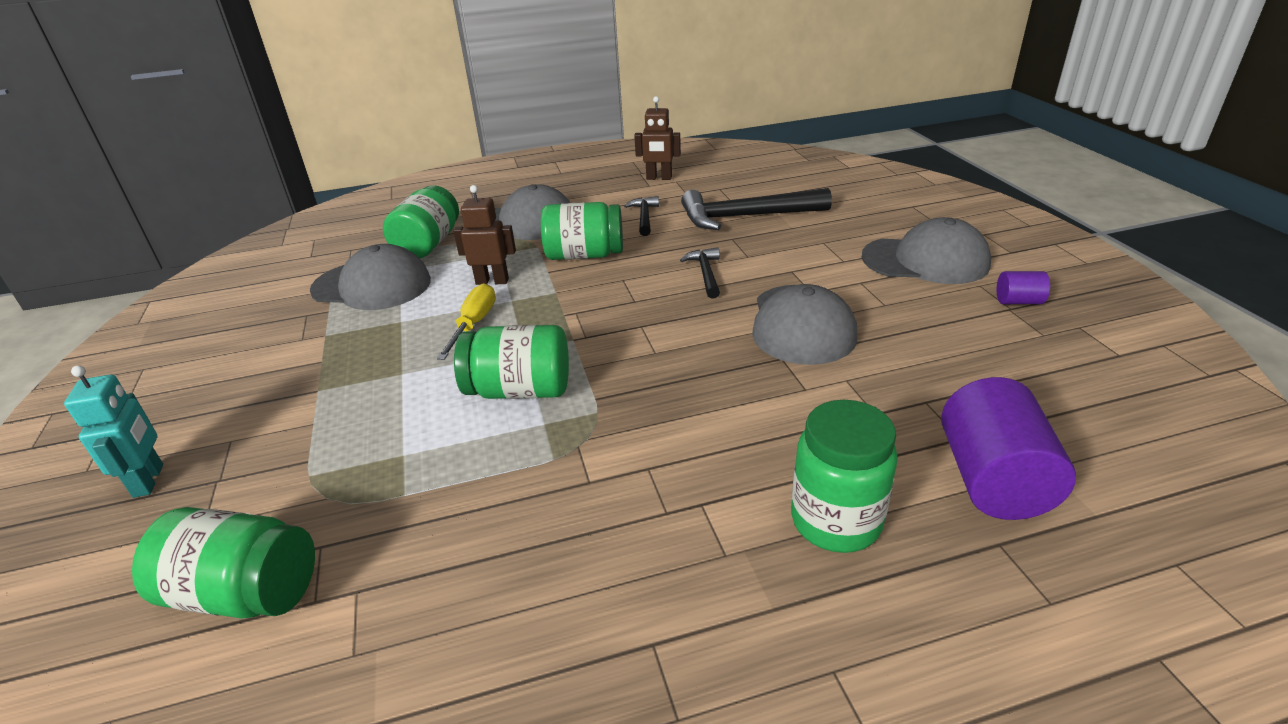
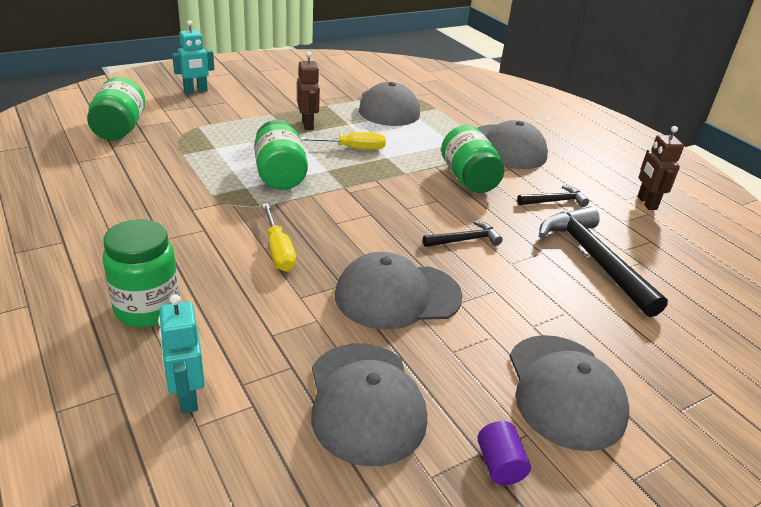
camera: 70 degrees right, 0 degrees up
(428, 244) = (453, 116): green jar -> none
(492, 281) = (411, 147): brown robot -> brown robot (308, 125)
(711, 400) = (278, 251): none -> yellow screwdriver
(966, 359) = (365, 402): none -> grey cap
(992, 480) = (187, 397): purple cylinder -> turquoise robot

